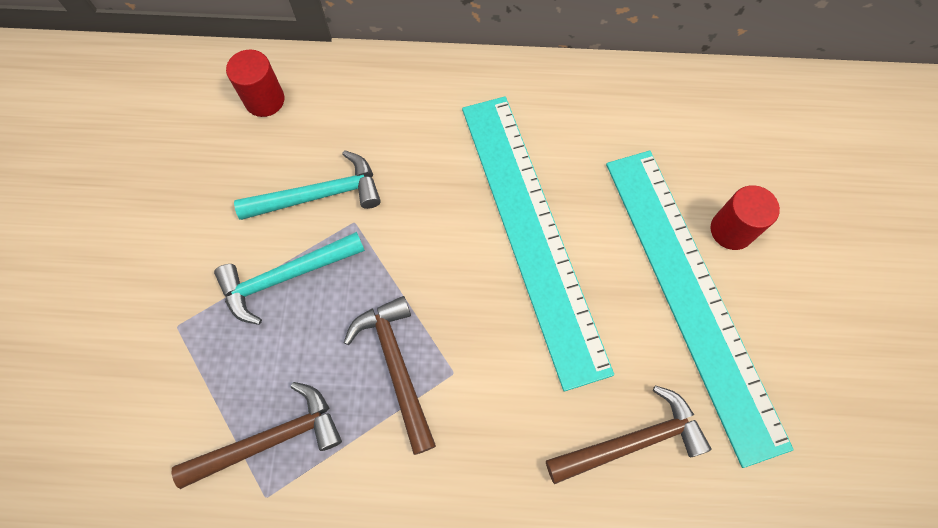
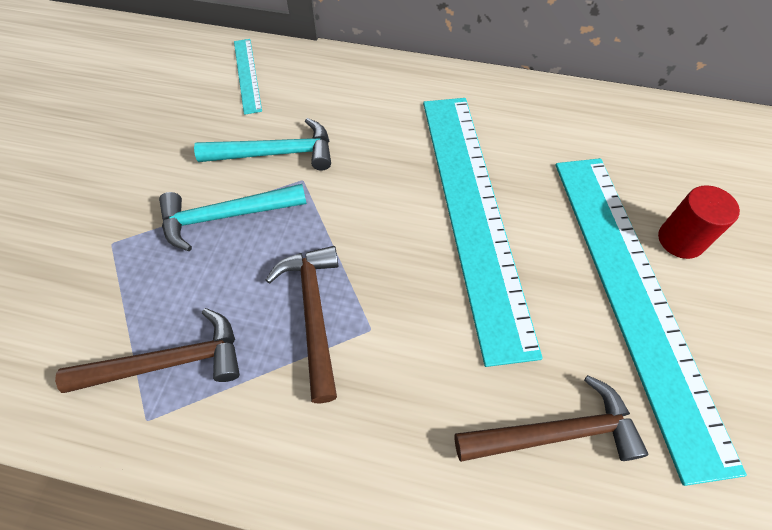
camera: 10 degrees right, 10 degrees down
(264, 100) = (247, 75): red cylinder -> turquoise ruler

